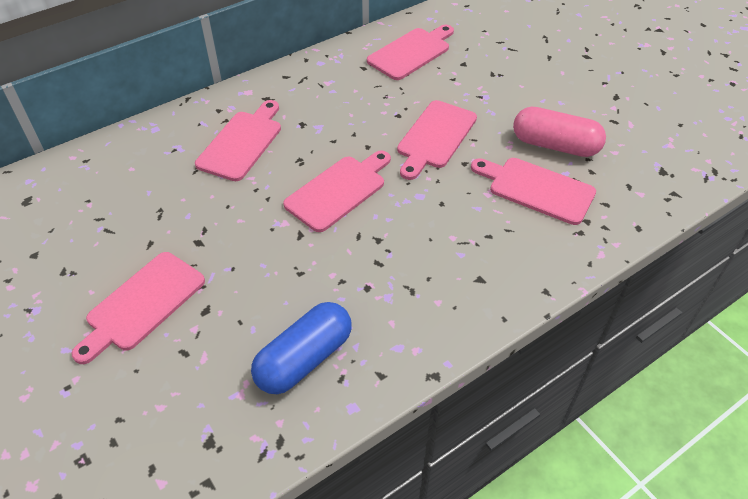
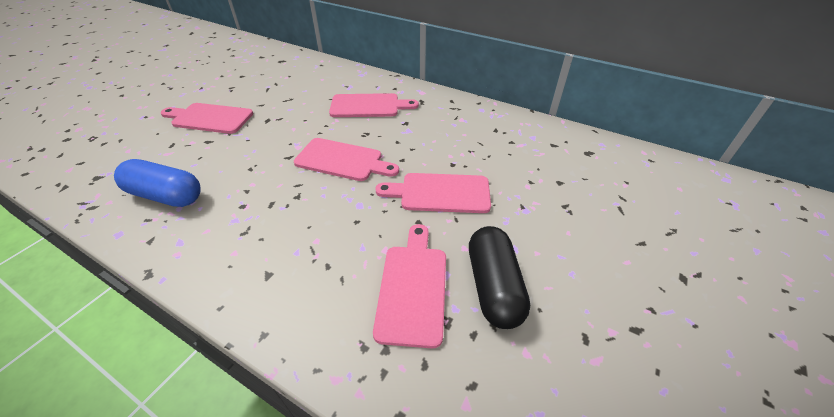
camera: 65 degrees right, 5 degrees down
(411, 52) = (541, 148): pink cutting board -> none
(555, 145) = (494, 286): pink capsule -> black capsule

